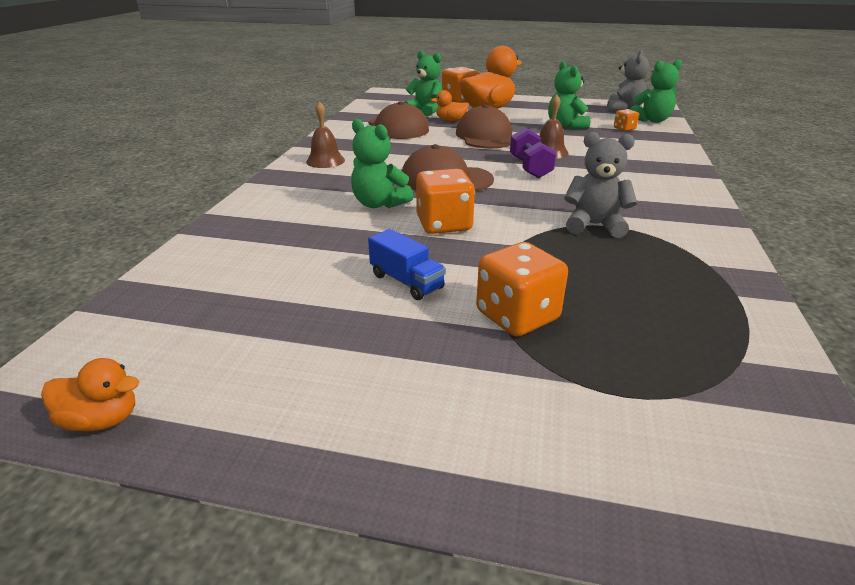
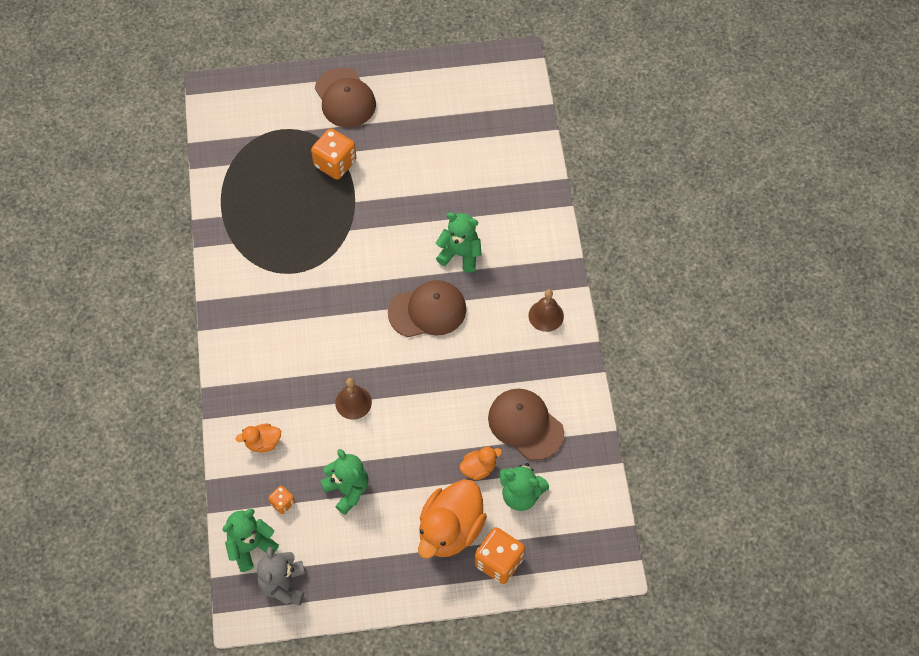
camera: 160 degrees right, 30 degrees up
(102, 420) = (478, 59): orange duck -> orange duck (263, 443)
(406, 281) = (401, 173): blue truck -> none
(444, 224) = (403, 240): orange dice -> none
(485, 136) = (425, 427): brown cap -> brown cap (345, 98)
(530, 168) = (364, 357): purple dumbbell -> none
(594, 225) = (302, 270): grey teddy bear -> none

